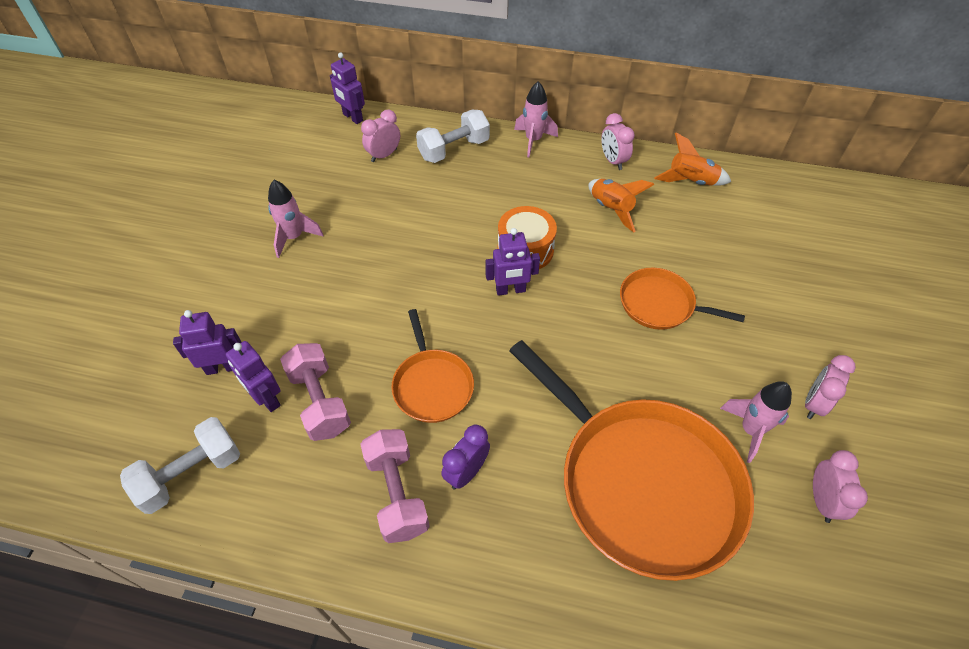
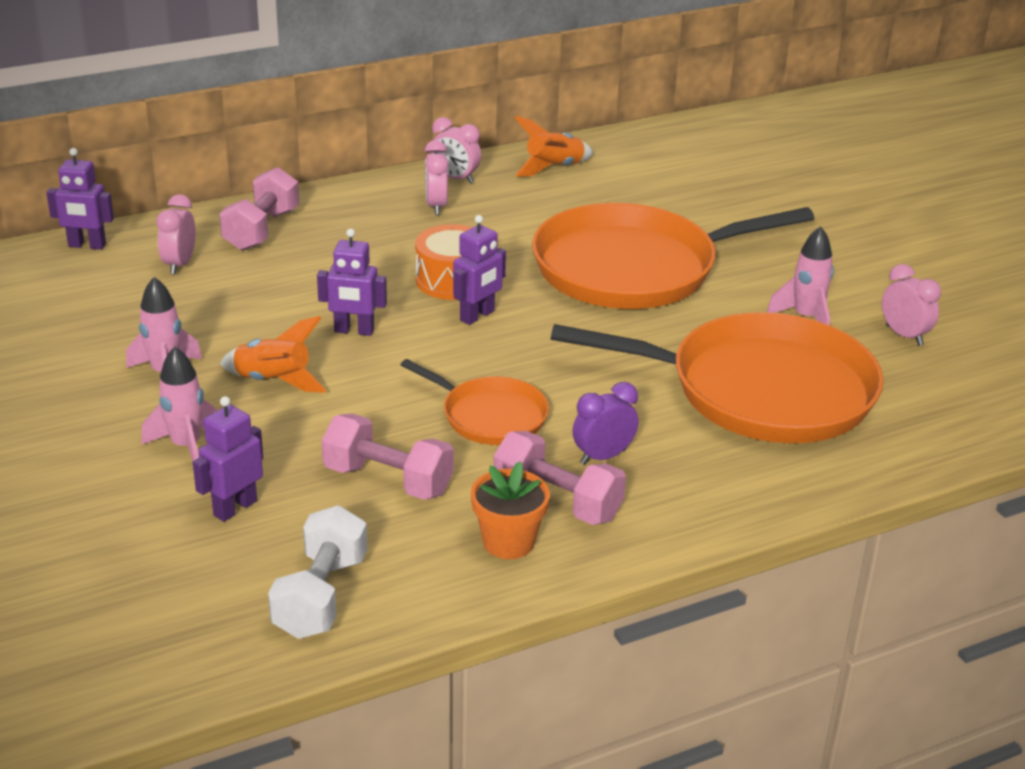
camera: 40 degrees left, 20 degrees down
(267, 399) = (324, 506): purple robot -> purple robot (354, 331)
(333, 508) = (508, 542): none -> orange flower pot
(454, 149) = (261, 230): white dumbbell -> pink dumbbell
(466, 472) = (603, 456): purple clock -> purple clock turned 60 degrees clockwise
(533, 140) = (346, 191): pink rocket -> pink rocket (186, 447)
(611, 209) = (501, 217): orange rocket -> orange rocket (273, 381)
(660, 304) = (634, 268): orange pan -> orange pan, size x2.02
(814, 404) = (834, 280): pink clock -> pink clock (436, 206)

